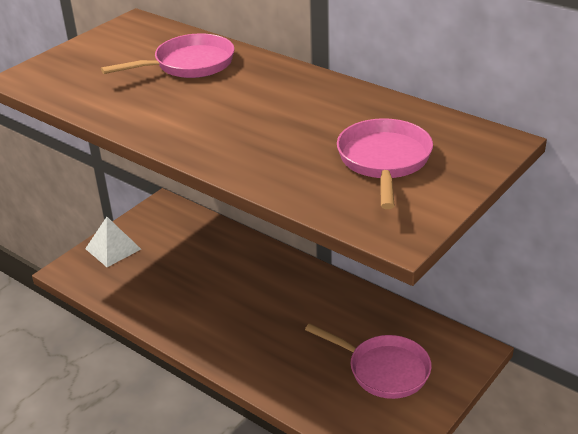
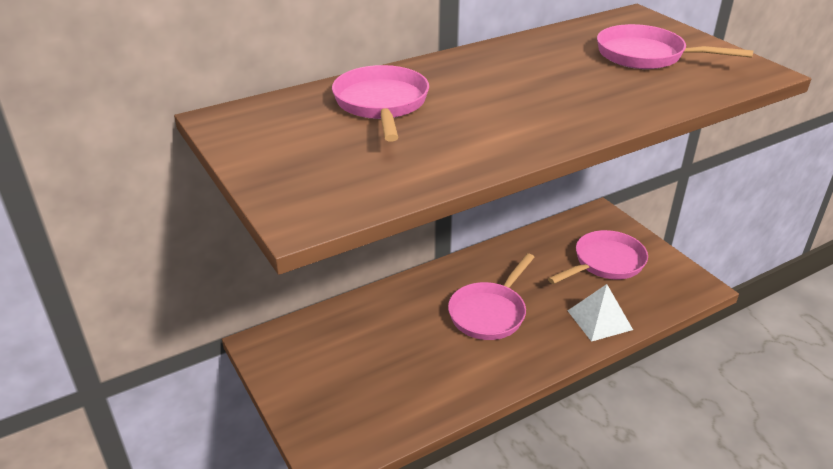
camera: 70 degrees left, 0 degrees up
(113, 249) = (314, 406): white pyramid -> white pyramid (599, 320)
(259, 308) = (489, 313): none -> pink pan

